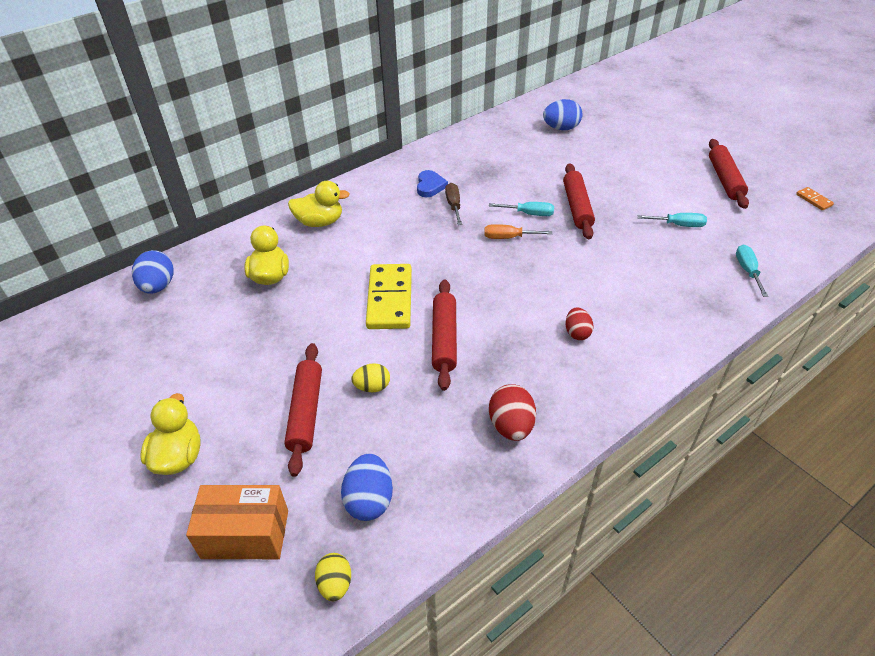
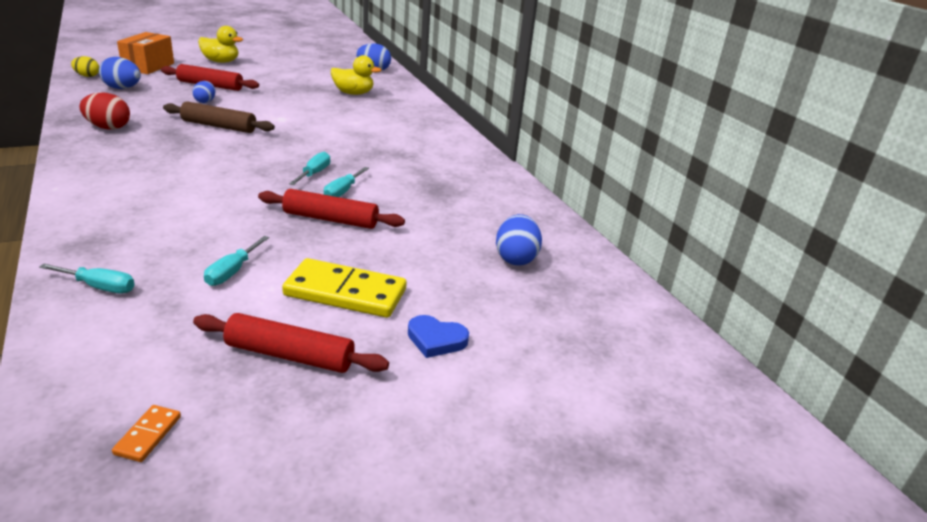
camera: 100 degrees right, 15 degrees down
(320, 222) = (408, 114): yellow duck -> none
(372, 387) = (205, 101): yellow egg -> blue egg
(389, 299) = (285, 119): yellow domino -> yellow domino (345, 292)
(430, 186) = (430, 159): blue heart -> blue heart (436, 340)
(444, 339) = (219, 126): red rolling pin -> brown rolling pin
(453, 205) = (389, 162): brown screwdriver -> none
(508, 237) = (314, 173): orange screwdriver -> turquoise screwdriver
(577, 333) = (155, 169): red egg -> none
(813, 200) = (148, 435): orange domino -> orange domino turned 60 degrees counterclockwise

